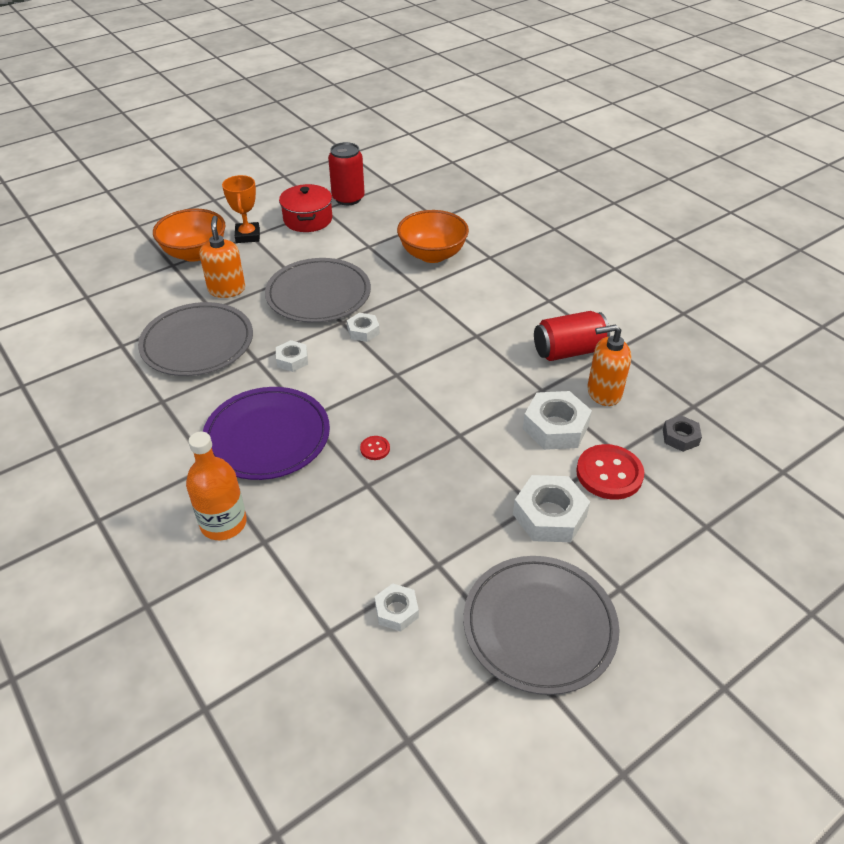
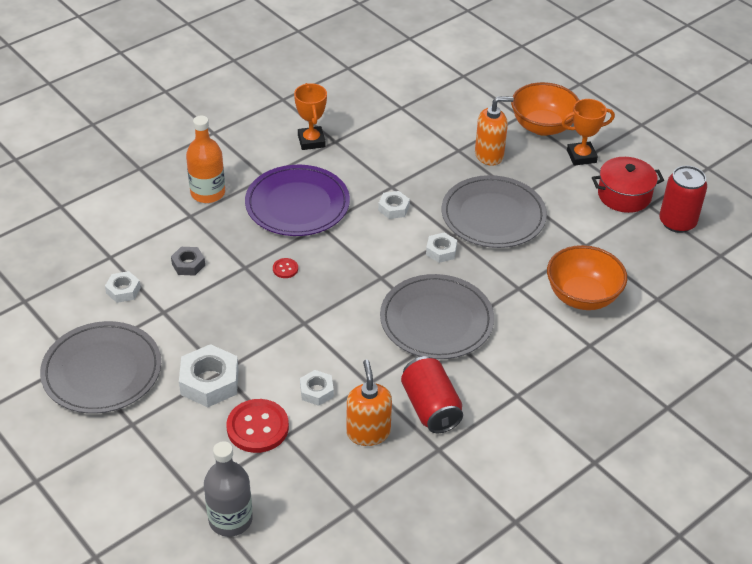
camera: 85 degrees right, 0 degrees up
(154, 422) = (311, 141): none -> orange trophy
(197, 343) = (409, 149): grey plate -> grey plate (436, 320)
(555, 427) = (316, 391): white nut -> white nut, size x0.57
(680, 437) = (307, 489): grey nut -> grey nut (188, 264)
(730, 495) = (230, 519): none -> grey bottle

